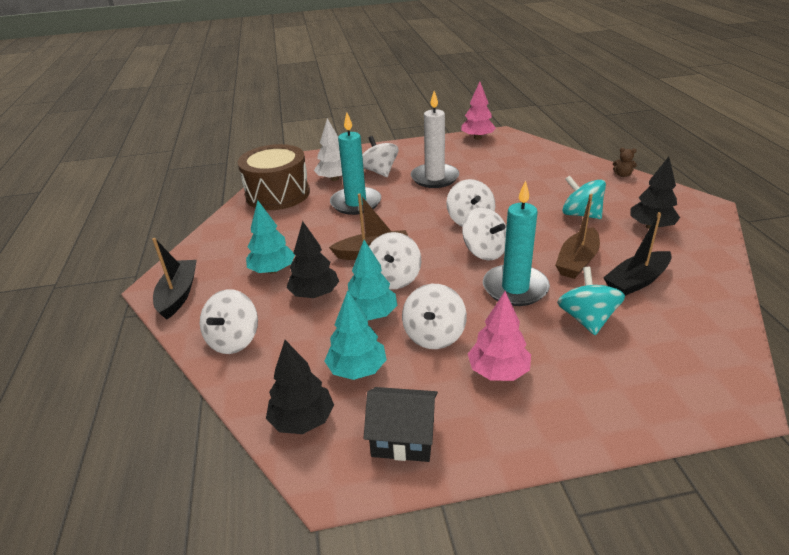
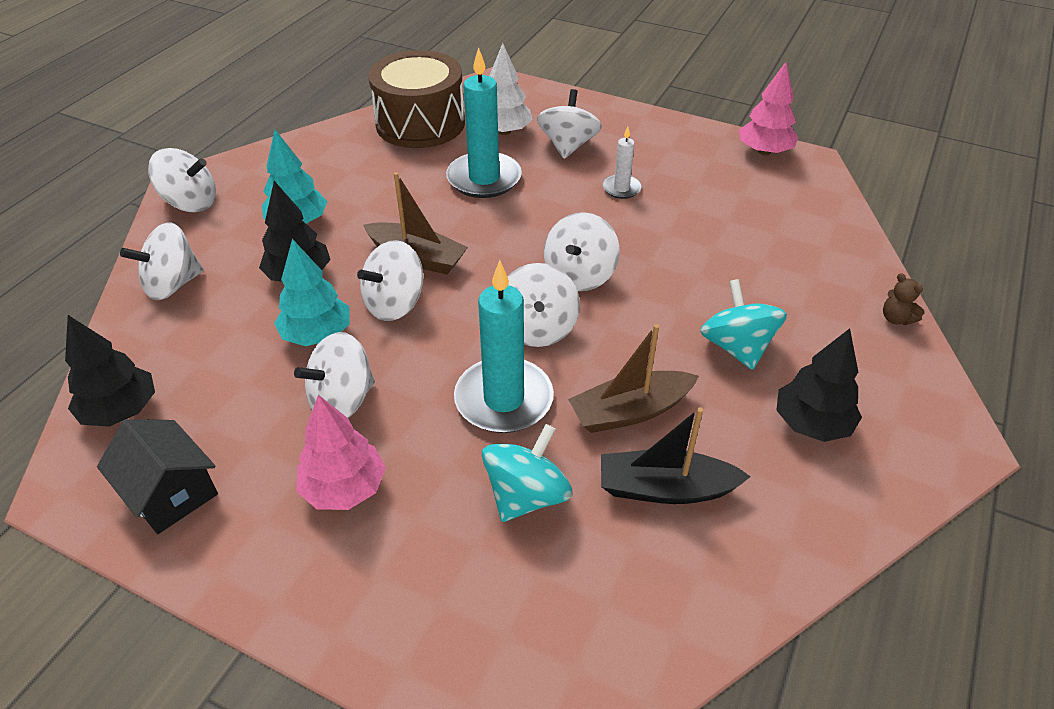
camera: 35 degrees right, 10 degrees up
(178, 294) = (191, 203): black boat -> white spinning top
(357, 369) = (226, 390): turquoise tree -> none
(434, 178) = (621, 188): white candle -> white candle, size x0.51

